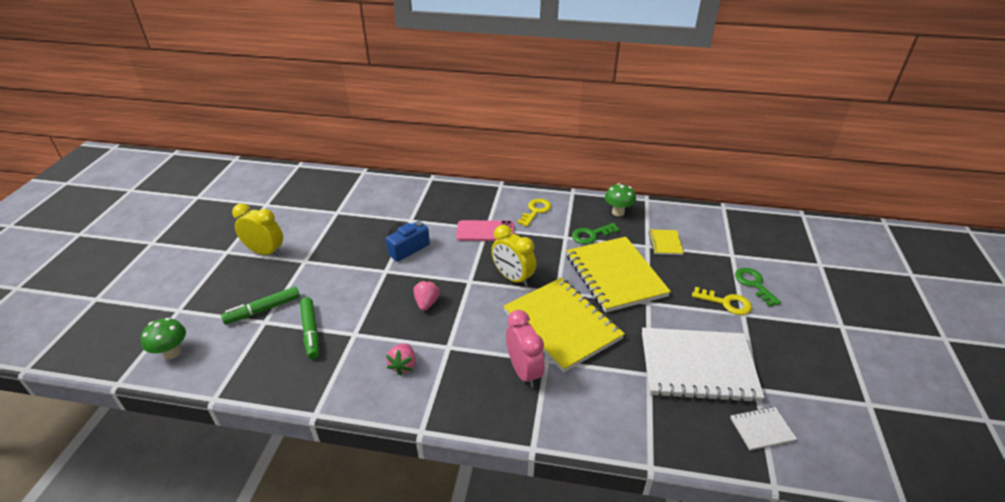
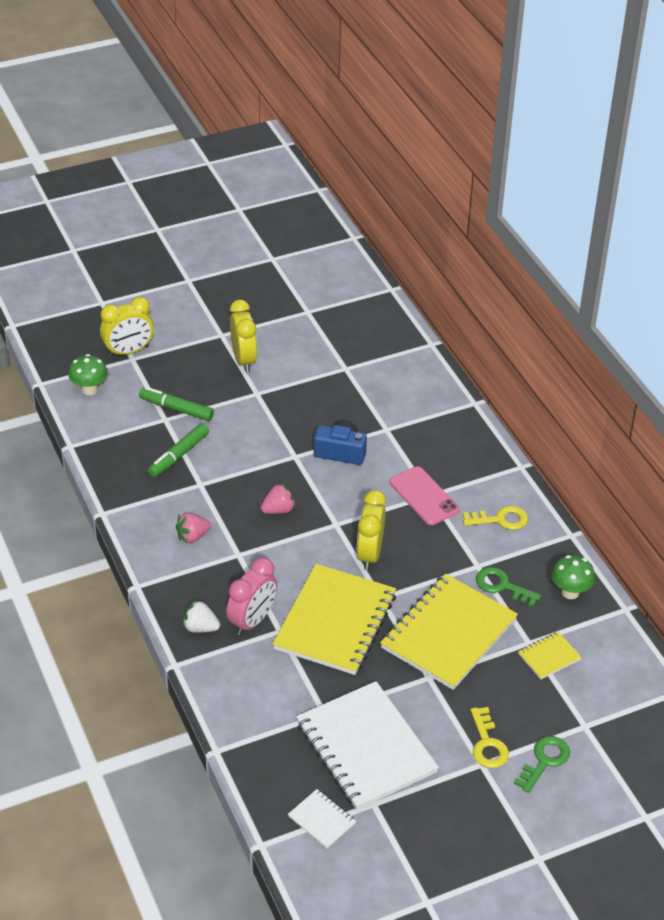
camera: 55 degrees right, 5 degrees up
(168, 308) = (128, 351): none -> yellow clock
(505, 409) = (200, 627): none -> white strawberry

